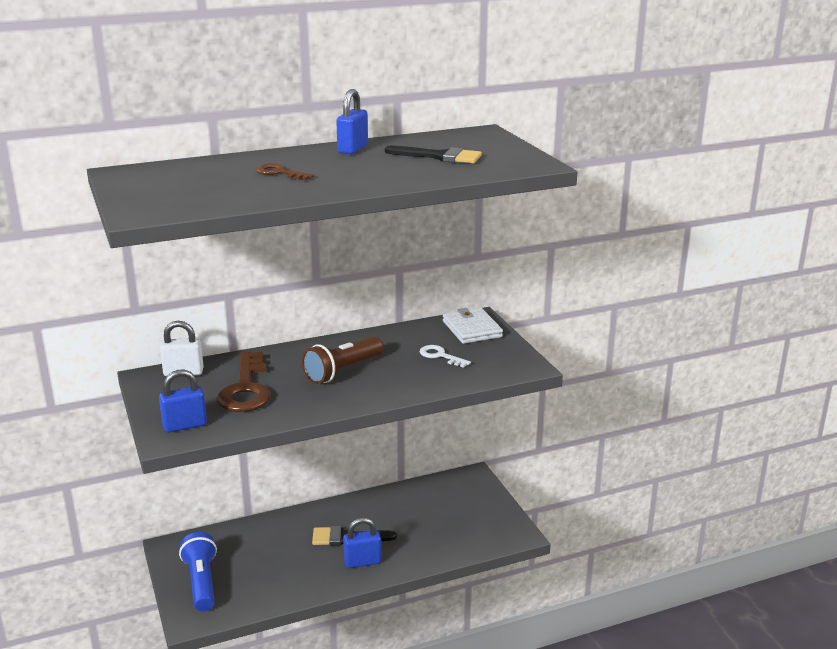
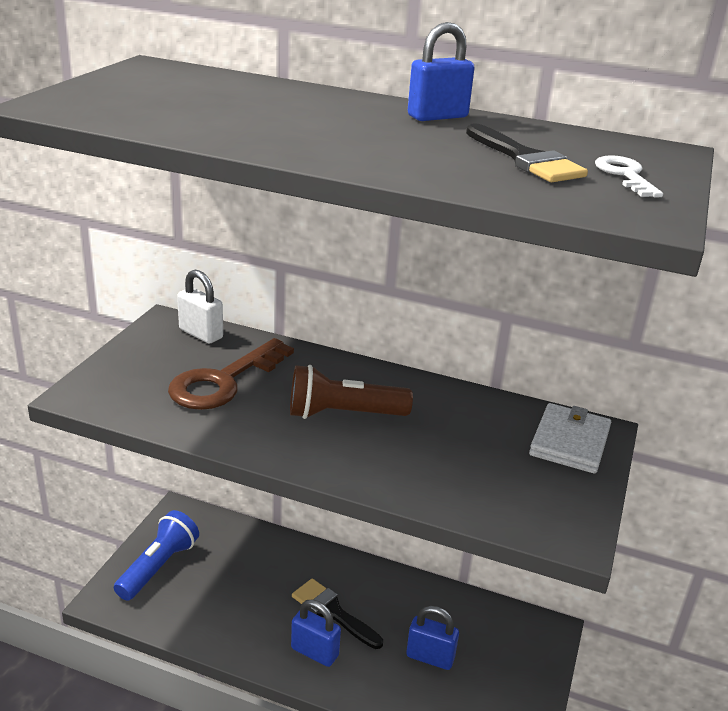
camera: 40 degrees right, 5 degrees up
(185, 425) = (114, 389): blue padlock -> blue padlock (430, 657)
(279, 173) = (287, 113): brown key -> none
(440, 356) = (479, 456): white key -> white key (625, 175)

